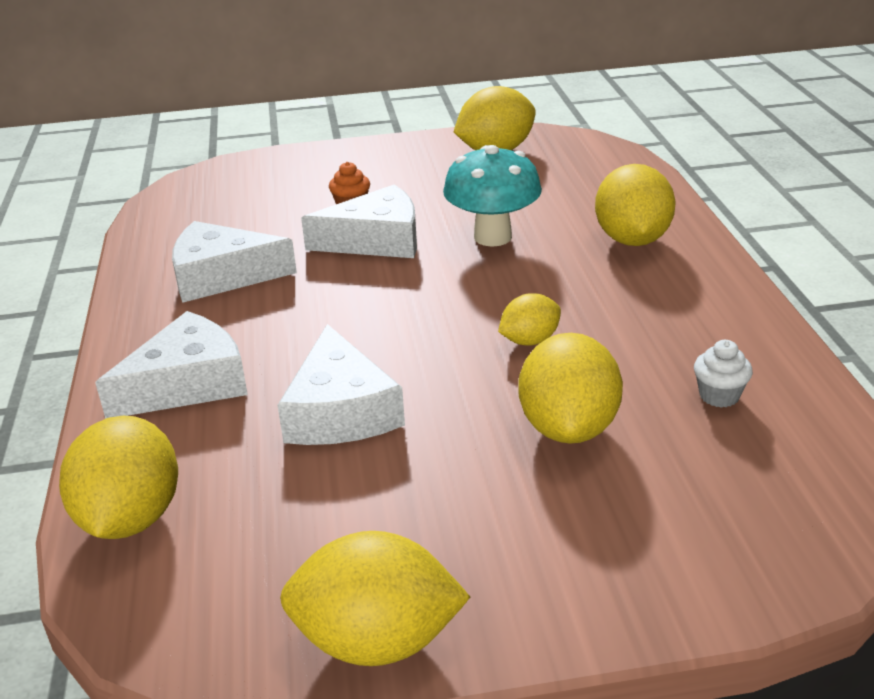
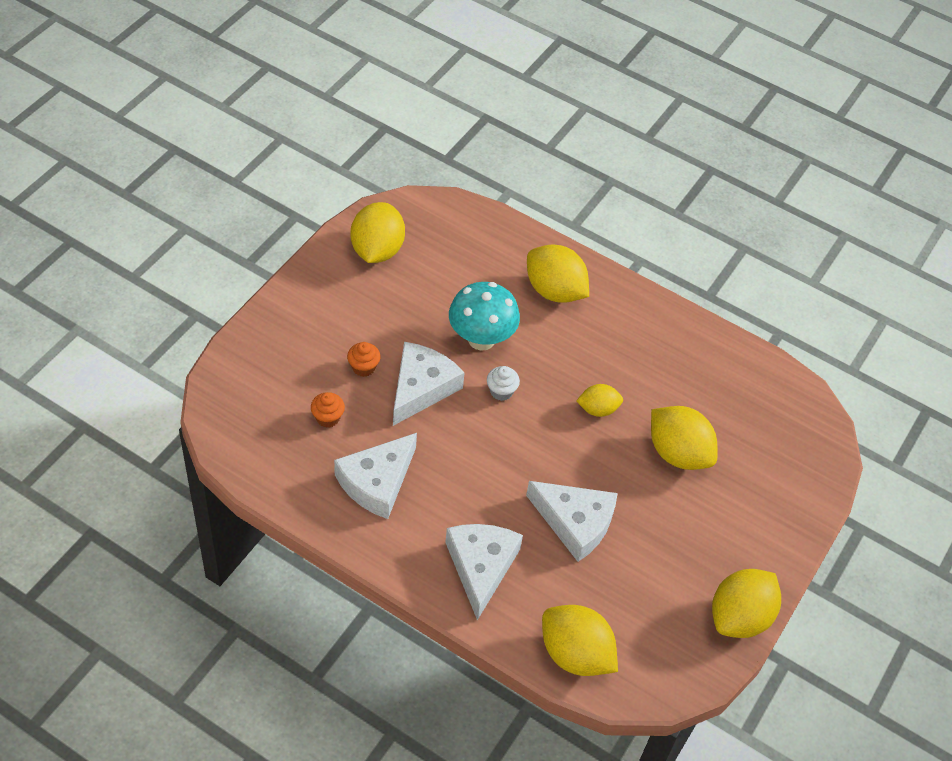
camera: 55 degrees left, 20 degrees up
(264, 220) = (328, 418): none -> orange cupcake
(529, 340) = (598, 409): yellow lemon -> yellow lemon turned 75 degrees clockwise
(719, 396) = (712, 385): white cupcake -> white cupcake (501, 391)

